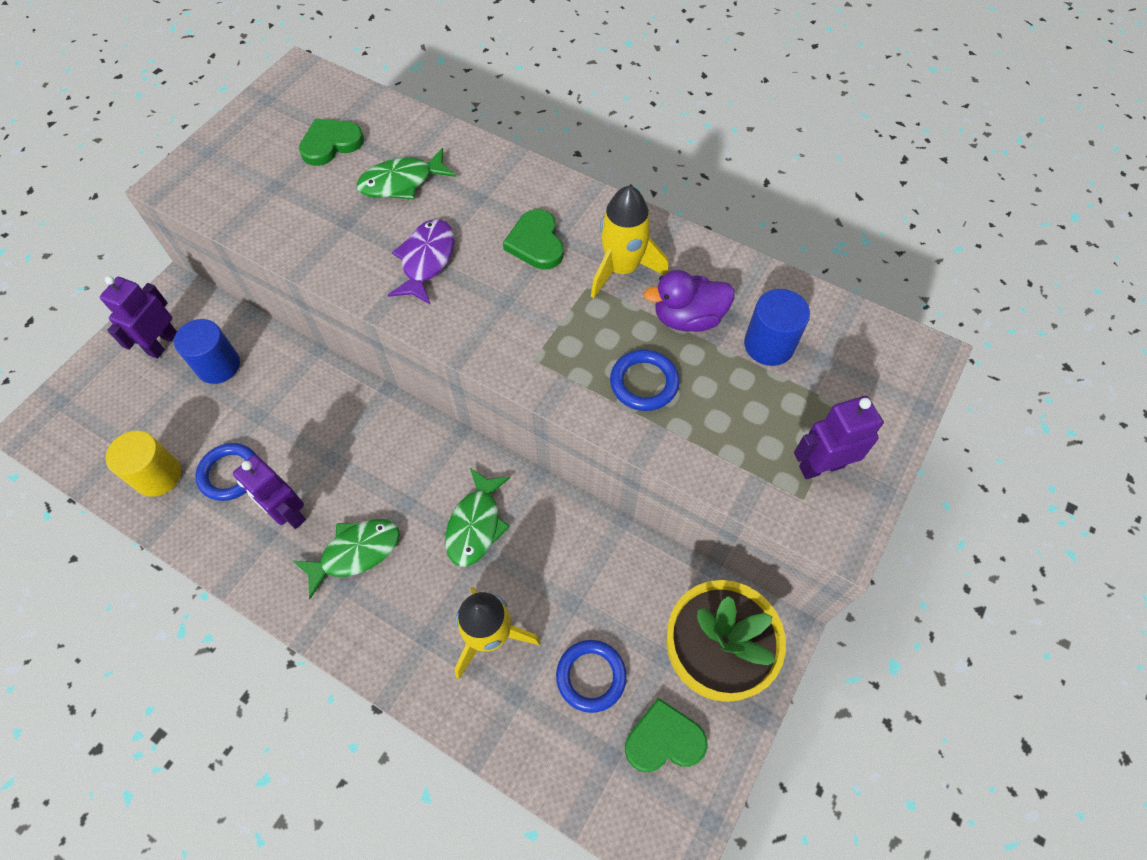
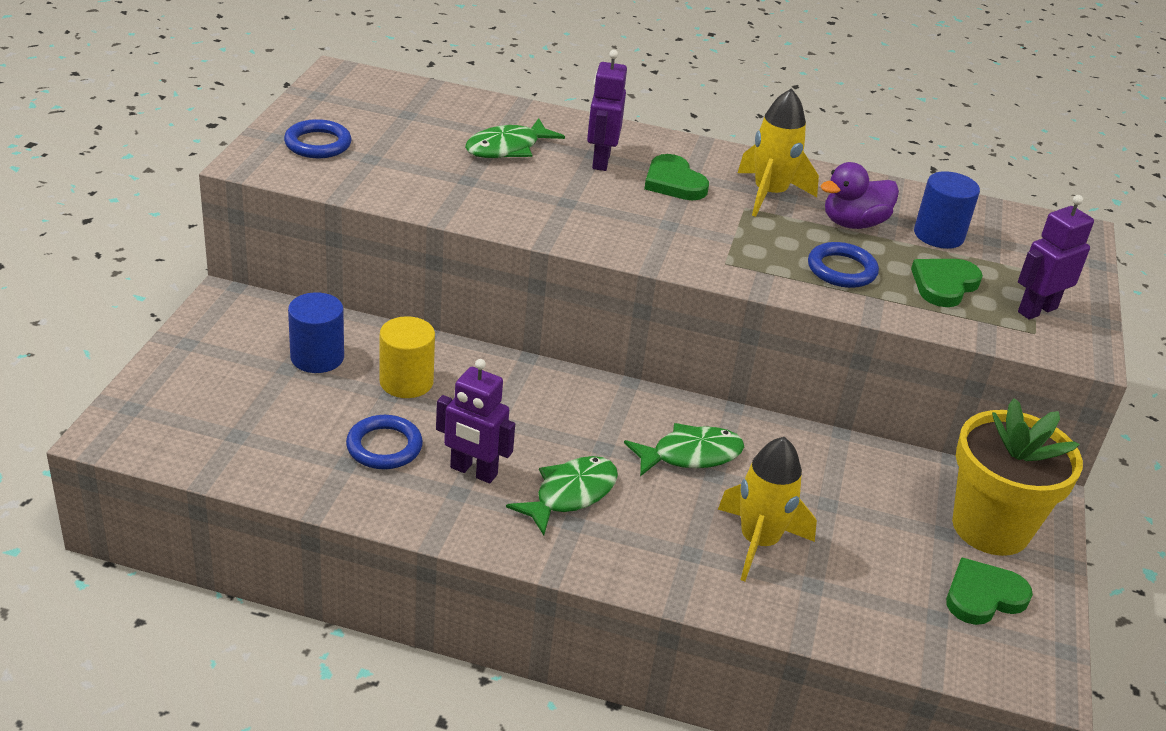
camera: 20 degrees left, 25 degrees down
(158, 475) = (296, 458): yellow cylinder -> yellow cylinder (406, 382)
(162, 343) = (237, 345): purple robot -> purple robot (600, 161)
(331, 144) = (412, 124): green heart -> green heart (944, 285)
(426, 260) = (571, 202): purple fish -> none
(476, 524) = (690, 455): green fish -> green fish turned 105 degrees counterclockwise
(591, 676) = (881, 558): blue ring -> blue ring (318, 144)

